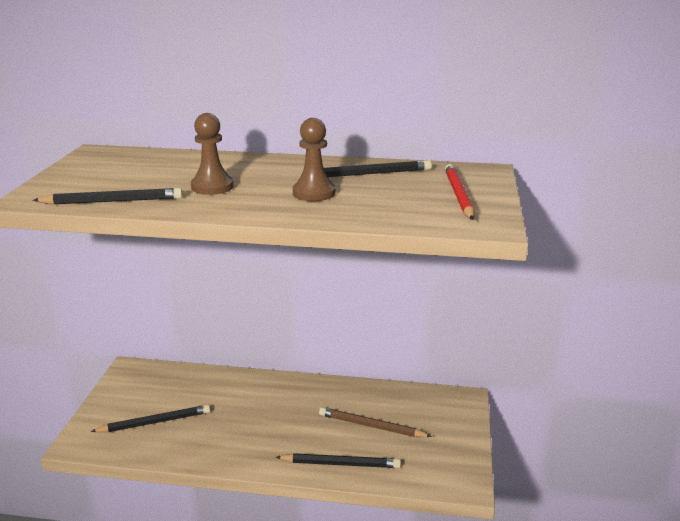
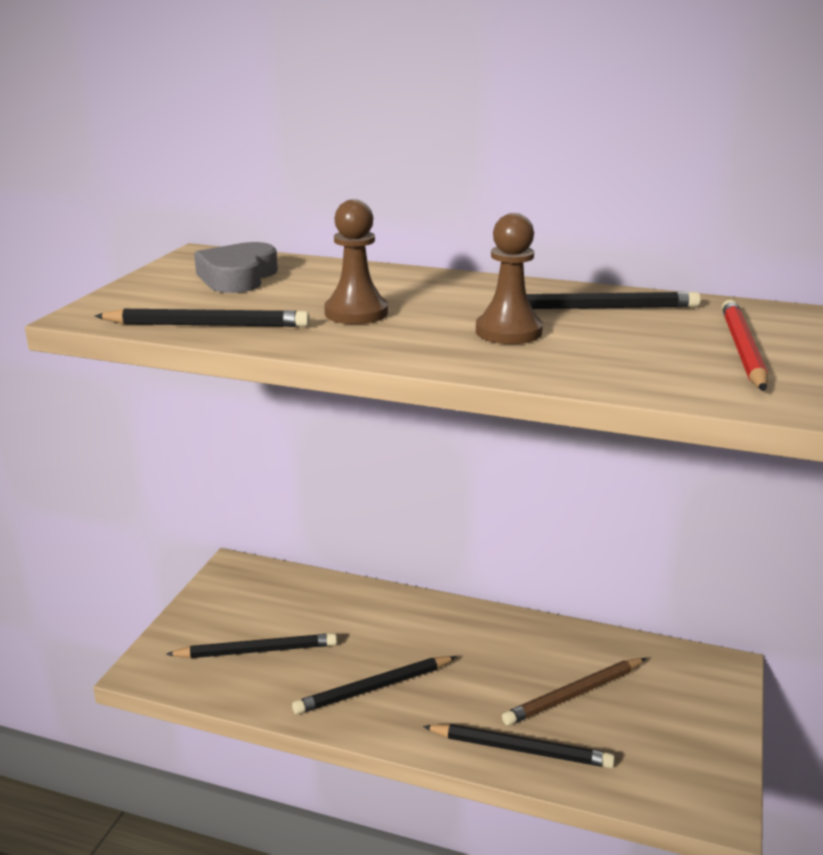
camera: 10 degrees right, 0 degrees up
(125, 167) = (237, 277): none -> grey heart
(239, 437) = (373, 688): none -> black pencil
(371, 426) = (574, 694): brown pencil -> brown pencil turned 60 degrees counterclockwise

